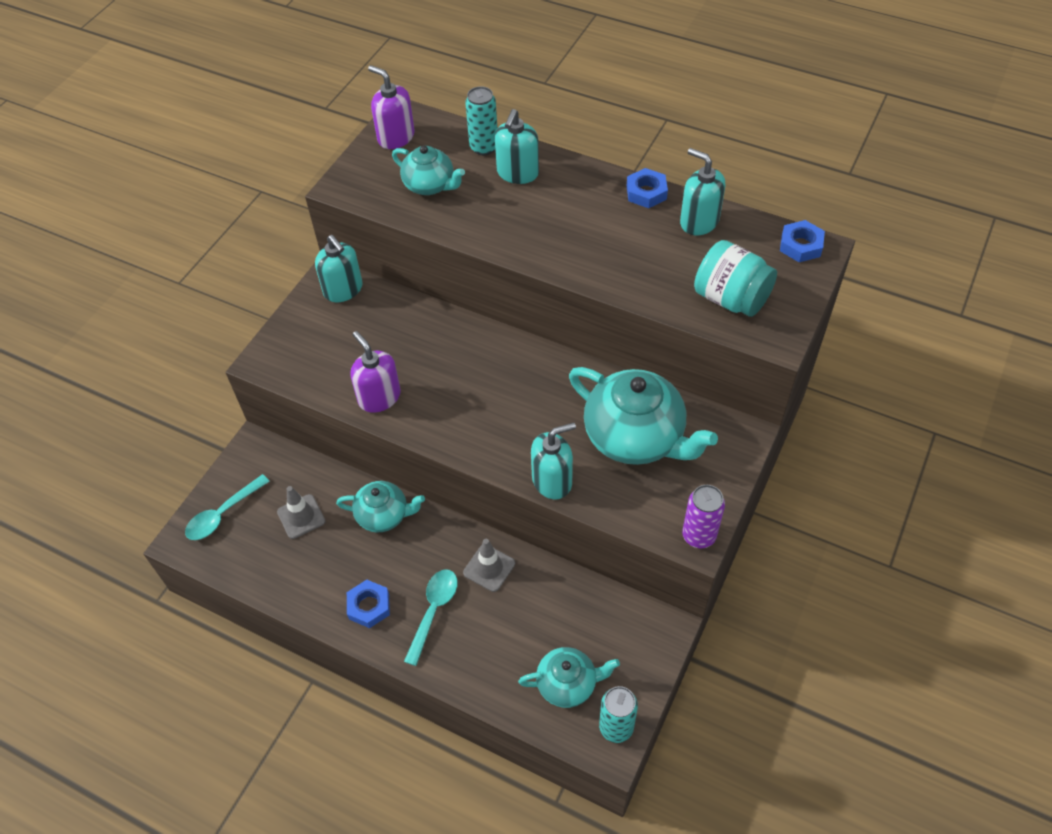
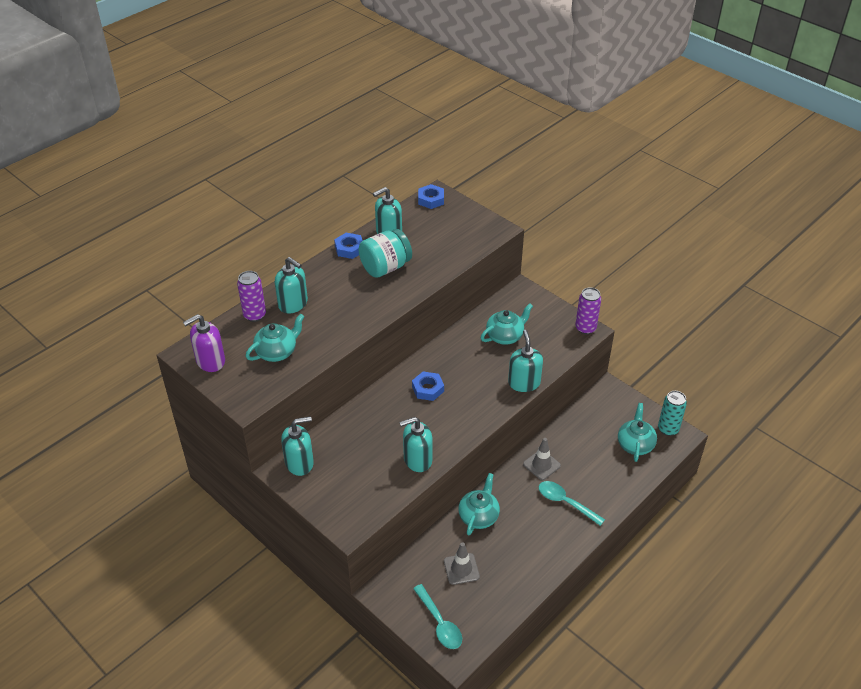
camera: 75 degrees left, 10 degrees down
(369, 606) = (551, 539): blue nut -> blue nut (428, 389)
(379, 397) = (417, 460): purple soap dispenser -> turquoise soap dispenser
(484, 147) = (254, 315): turquoise can -> purple can
(635, 437) = (505, 336): turquoise teapot -> turquoise teapot, size x0.57
(731, 298) = (459, 238): turquoise jar -> turquoise jar (385, 267)

